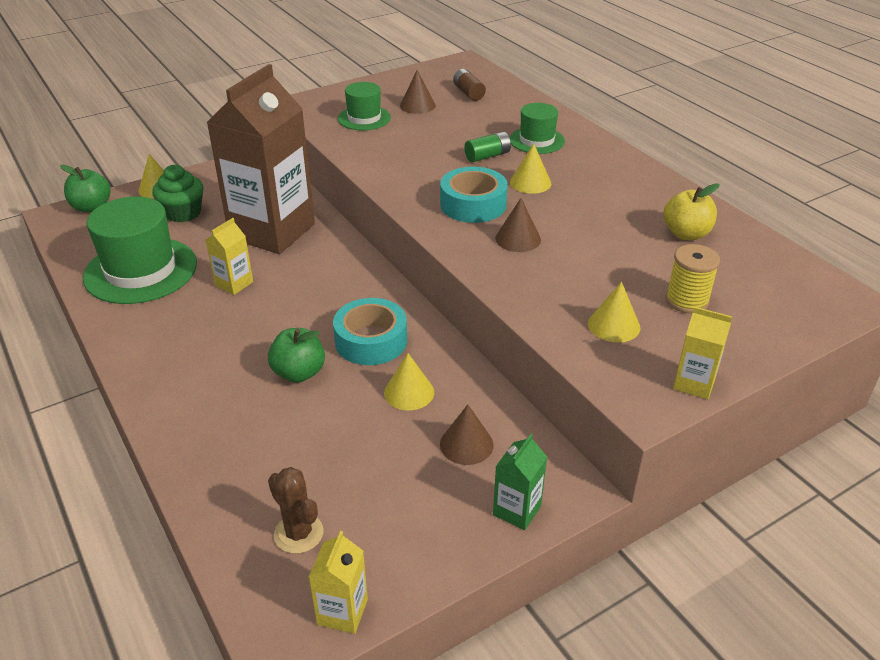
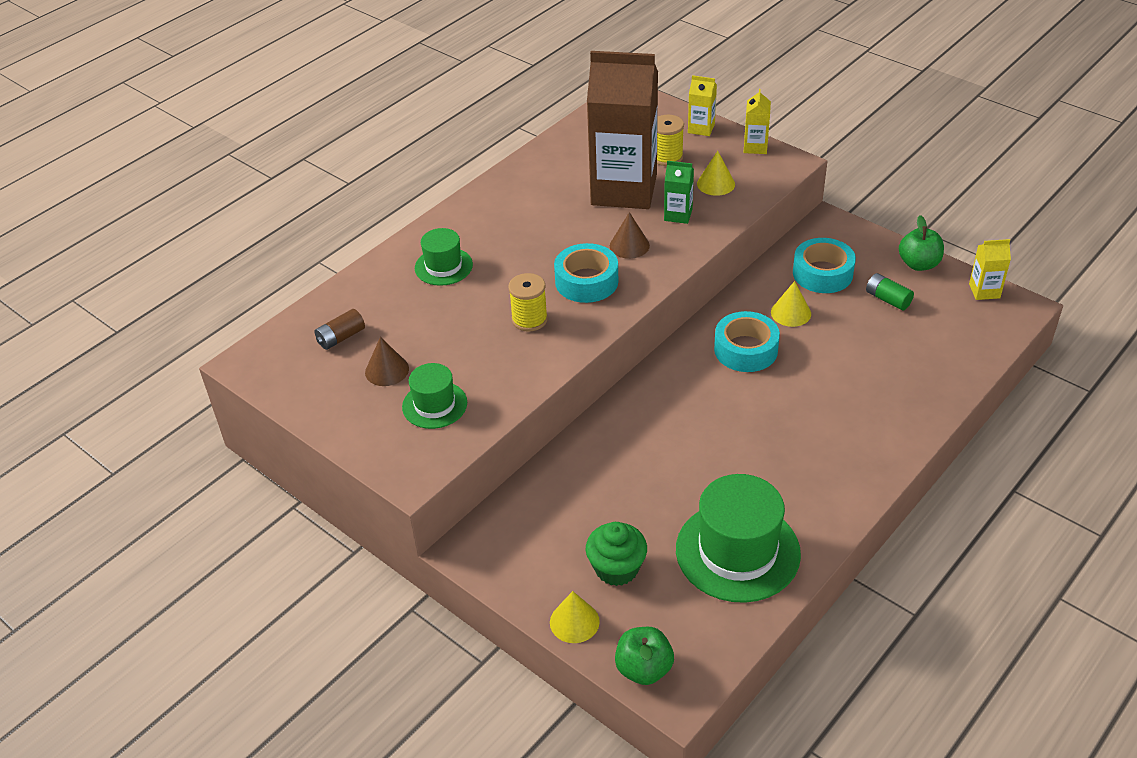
camera: 105 degrees left, 5 degrees up
(234, 284) = (719, 467): yellow carton -> yellow carton (701, 128)
(272, 231) = (617, 474): brown carton -> brown carton (624, 190)
(298, 533) = (949, 326): brown cactus -> none
(299, 373) = (808, 378): green apple -> green apple (918, 264)
(436, 168) = (529, 319): none -> yellow spool
(466, 444) = (822, 273): brown cone -> turquoise tape
(487, 156) = (490, 292): green battery -> green battery (888, 299)
(517, 510) = (862, 241): green carton -> green carton (678, 215)
(530, 182) = (531, 255): yellow cone -> none
(686, 234) = (576, 165): yellow apple -> none

